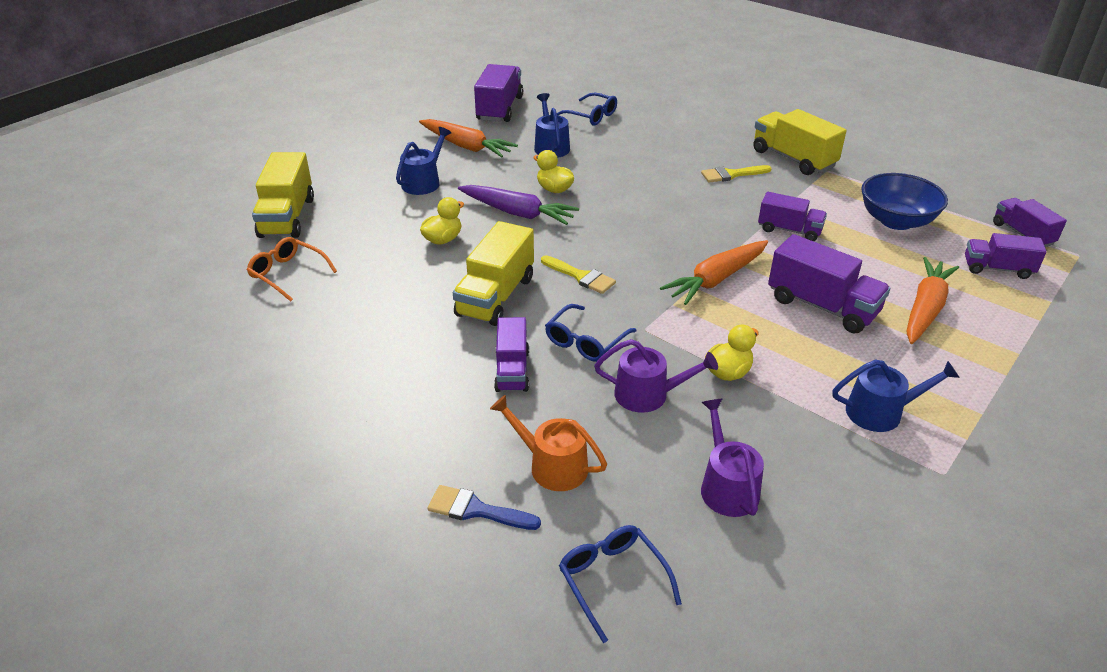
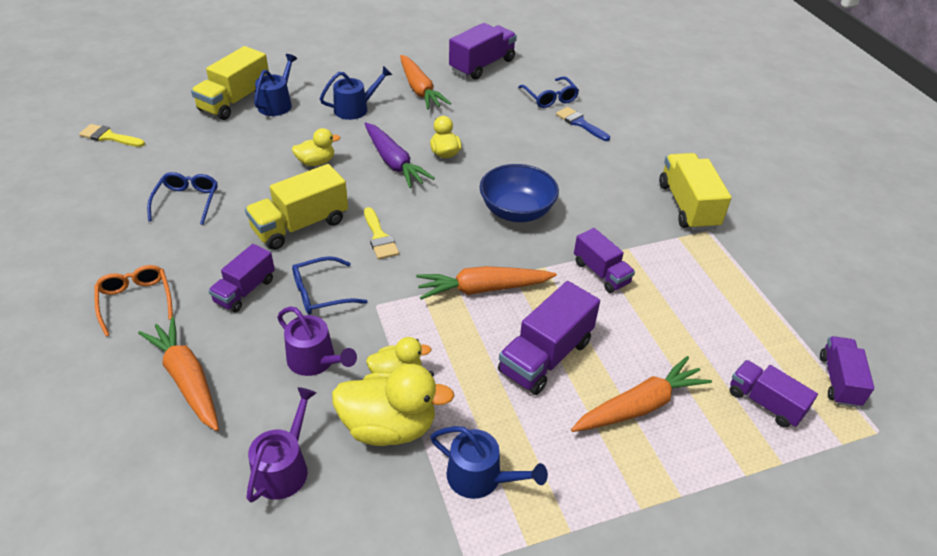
camera: 30 degrees right, 5 degrees up
(288, 274) = (188, 146): orange glasses -> orange glasses (136, 302)
(476, 510) = (105, 384): blue brush -> blue brush (580, 123)
(551, 146) = (485, 114): blue watering can -> blue watering can (277, 104)
(552, 465) = (187, 379): orange watering can -> orange carrot
(613, 581) = (125, 491): blue glasses -> blue glasses (187, 202)
(731, 175) = (610, 199): yellow brush -> yellow brush (109, 137)
(770, 413) = (389, 427): none -> yellow duck
(822, 306) = (545, 356): purple truck -> purple truck turned 60 degrees clockwise
(896, 221) = (717, 308): blue bowl -> blue bowl (516, 211)

